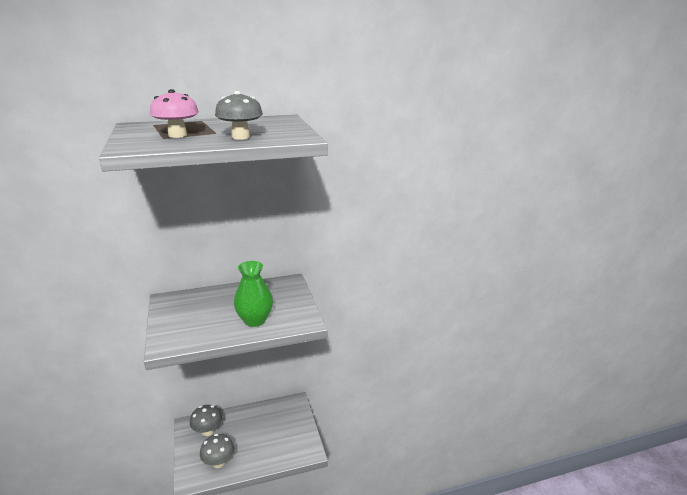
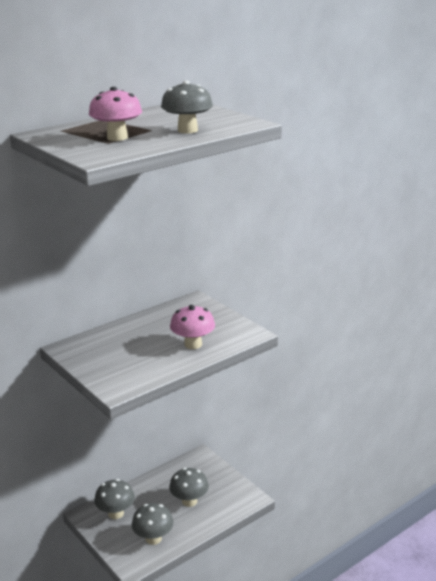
camera: 20 degrees left, 0 degrees up
(255, 320) = (193, 344): green vase -> pink mushroom
(264, 438) = (189, 501): none -> grey mushroom

